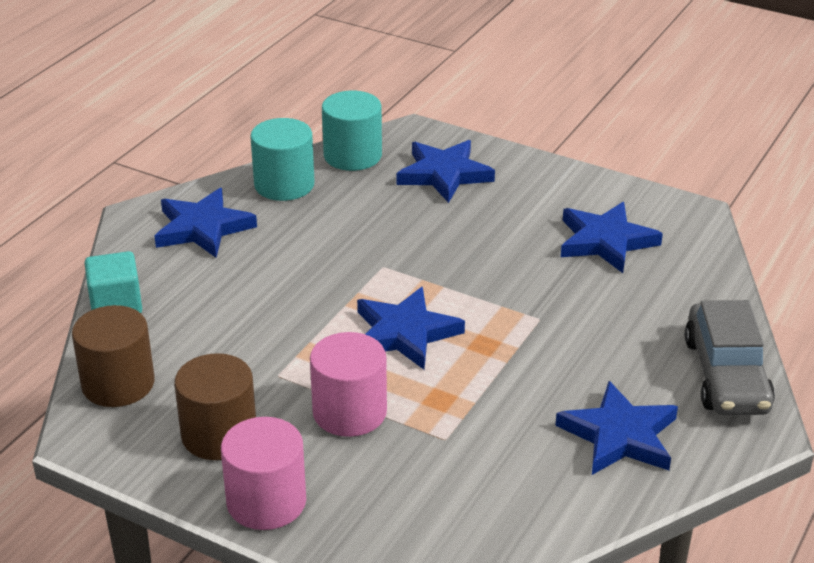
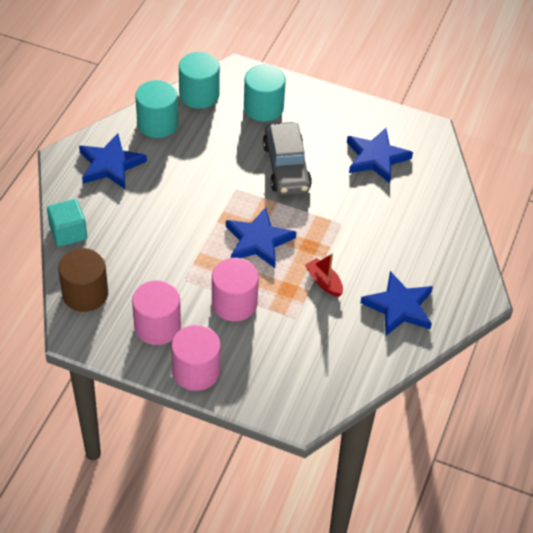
camera: 10 degrees left, 15 degrees up
(219, 435) = (157, 326): brown cylinder -> pink cylinder
(444, 174) = (263, 107): blue star -> turquoise cylinder
(500, 393) = (324, 282): none -> red boat
(726, 375) = (459, 258): grey car -> grey car (286, 167)

